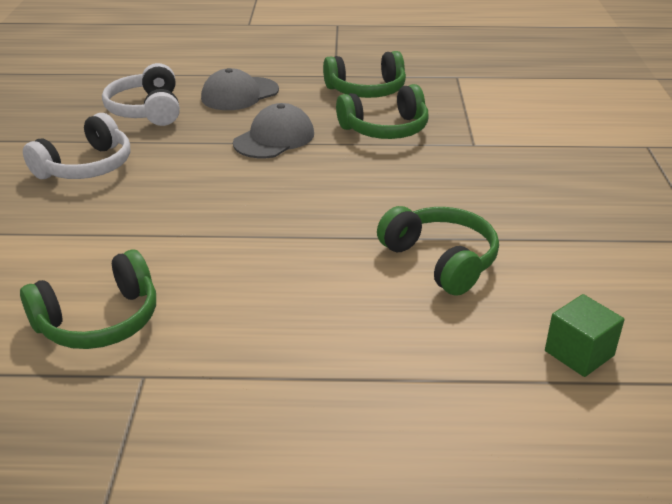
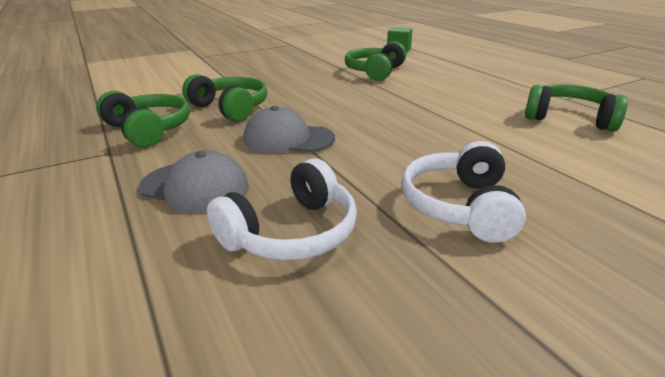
camera: 120 degrees left, 5 degrees down
(86, 166) = (460, 206): white headphones -> white headphones turned 90 degrees counterclockwise

